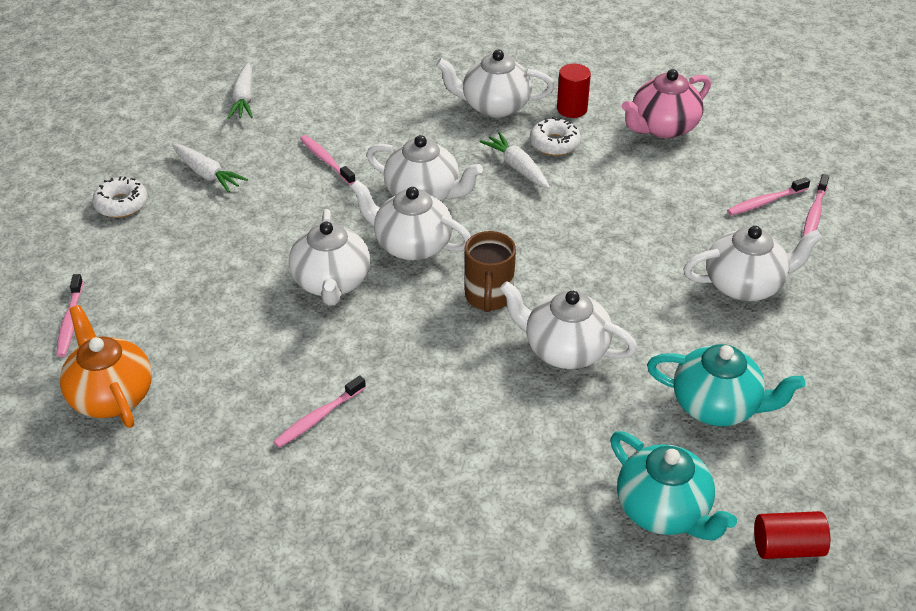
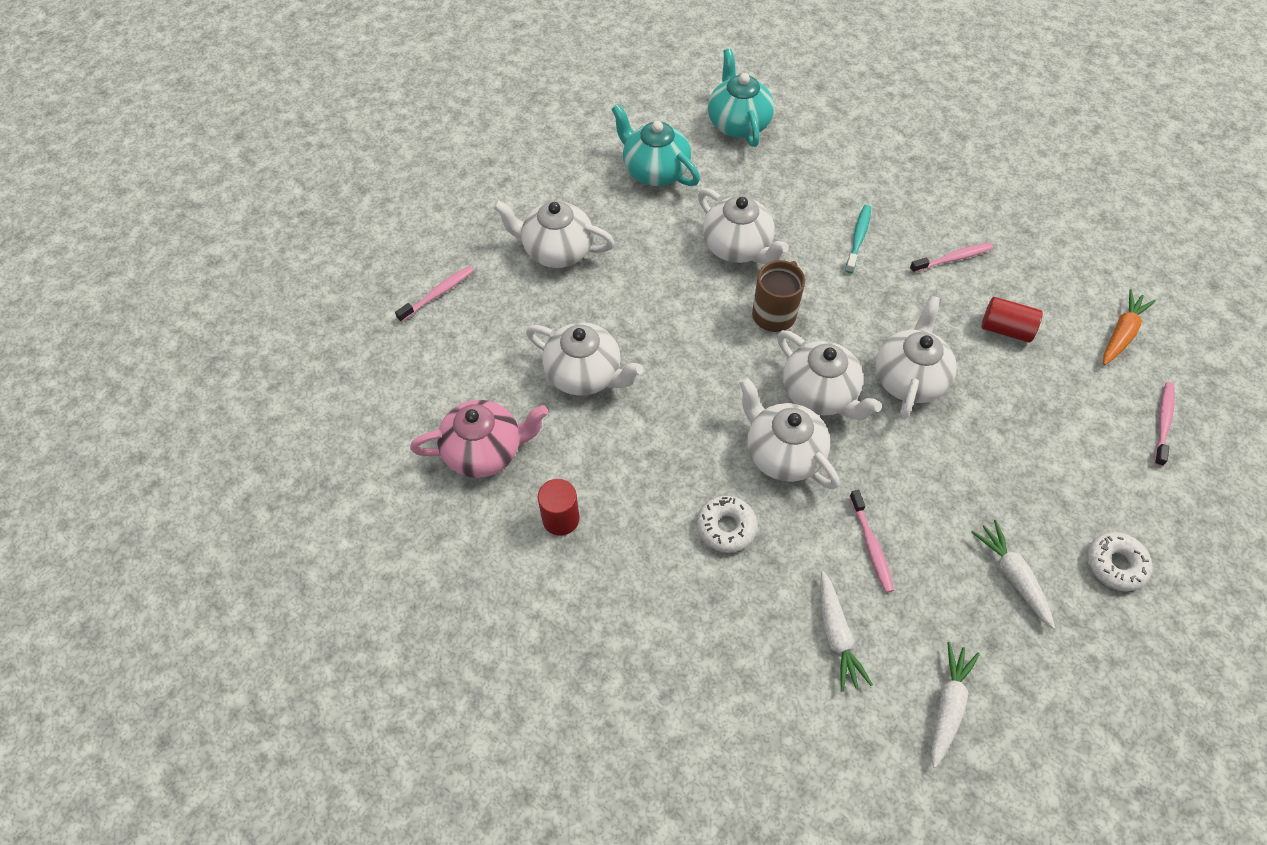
camera: 155 degrees left, 15 degrees up
(111, 395) = (1121, 333): orange teapot -> orange carrot
(436, 405) = (858, 238): none -> turquoise toothbrush
(494, 106) = (644, 560): white teapot -> white teapot (585, 374)
(517, 167) = (670, 453): white carrot -> white carrot (836, 635)
(554, 143) = (612, 472): white donut -> white donut (726, 527)
(765, 202) = (468, 321): pink toothbrush -> none
(787, 547) = (678, 83): red cylinder -> red cylinder (1006, 329)

